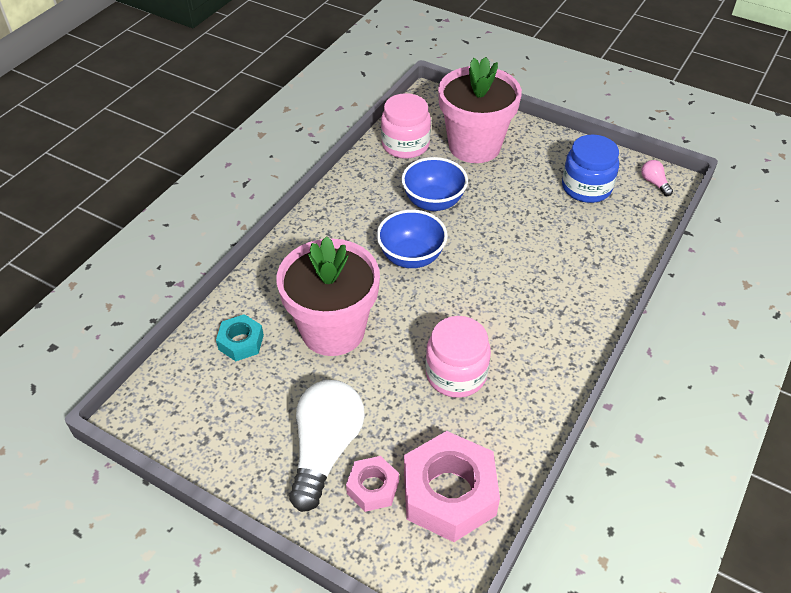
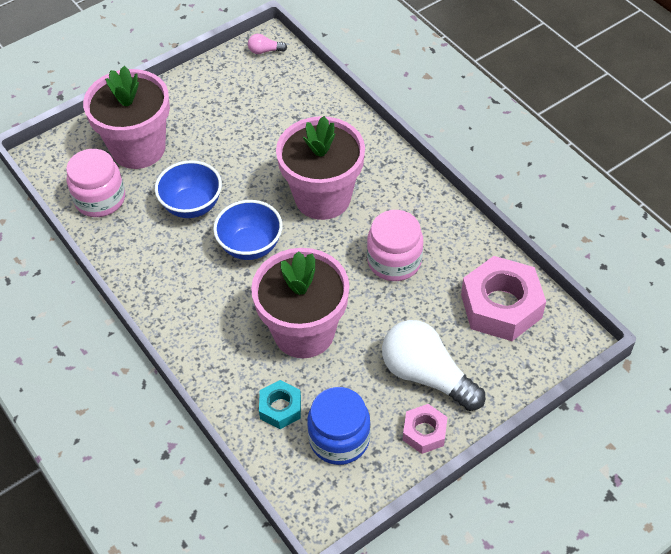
camera: 65 degrees left, 5 degrees up
(372, 487) = (475, 354): pink nut -> pink nut (424, 432)
(501, 289) = (322, 197): none -> pink flower pot
(586, 187) = (242, 95): blue jar -> blue jar (339, 439)

